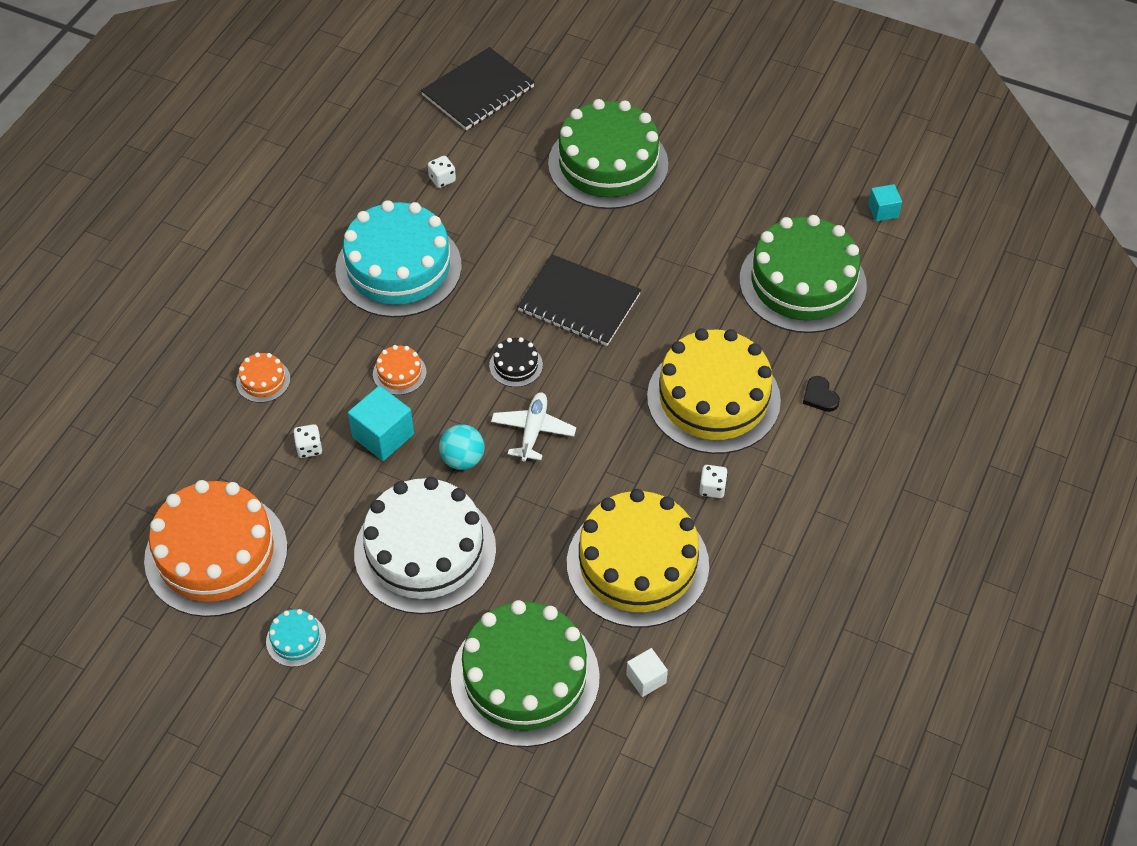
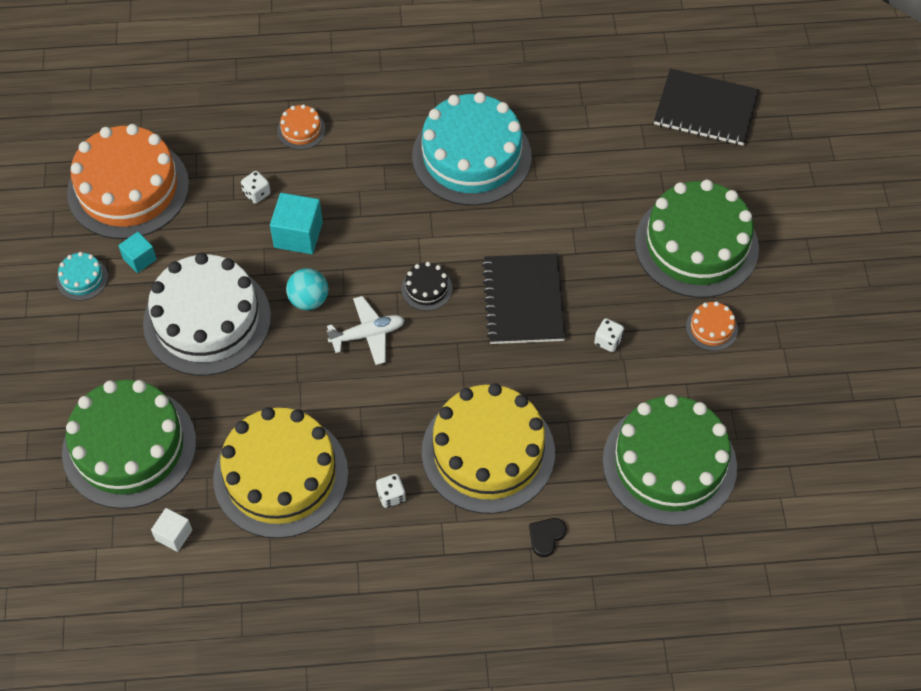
camera: 60 degrees right, 5 degrees up
(399, 373) = (366, 213): orange cake -> orange cake (711, 328)
(442, 179) = (587, 136): white dice -> white dice (608, 341)
(883, 211) = (808, 493): turquoise cube -> turquoise cube (139, 259)

